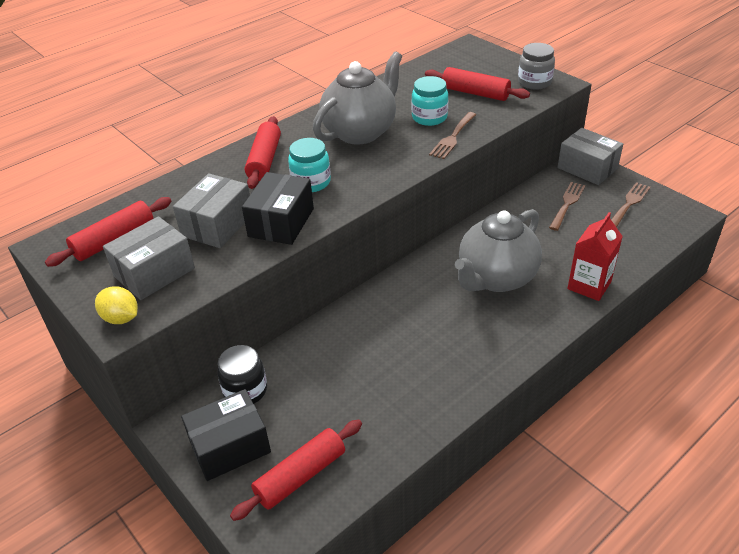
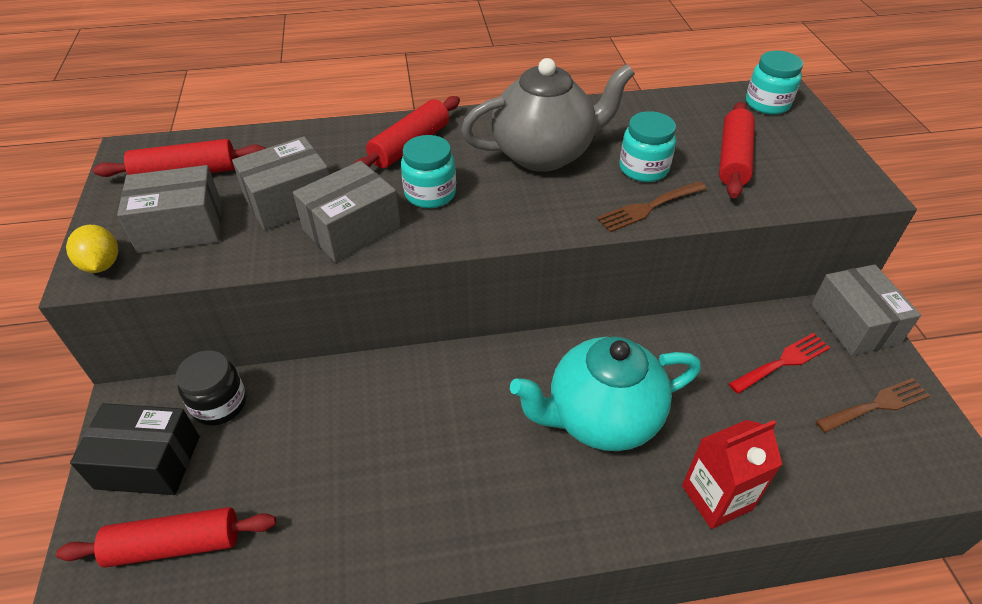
camera: 30 degrees right, 5 degrees up
(281, 222) = (352, 229): black box -> grey box
(466, 55) = (767, 104): none -> turquoise jar
(475, 93) = (733, 159): red rolling pin -> red rolling pin turned 45 degrees clockwise
(496, 278) = (601, 418): grey teapot -> turquoise teapot
(534, 82) = (830, 175): grey jar -> none
(567, 204) = (783, 362): brown fork -> red fork

